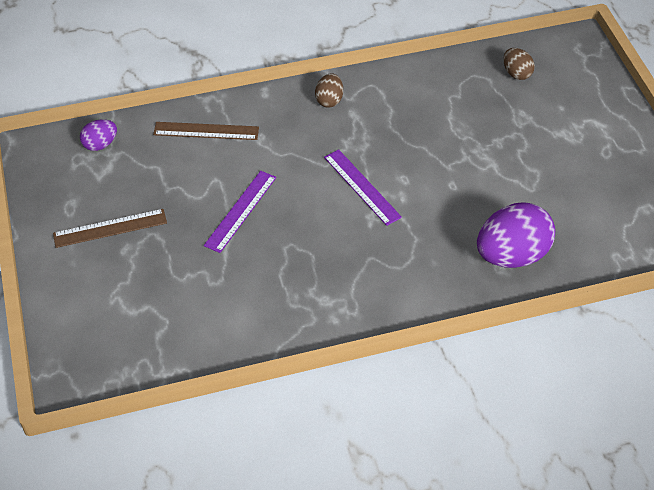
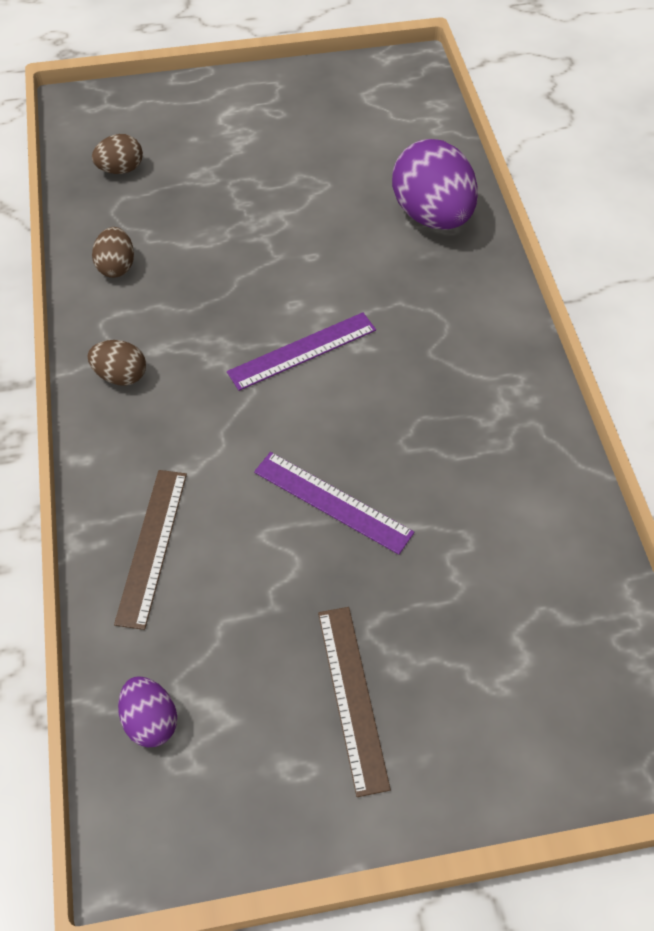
camera: 85 degrees left, 5 degrees up
(422, 85) = (116, 266): none -> brown egg

